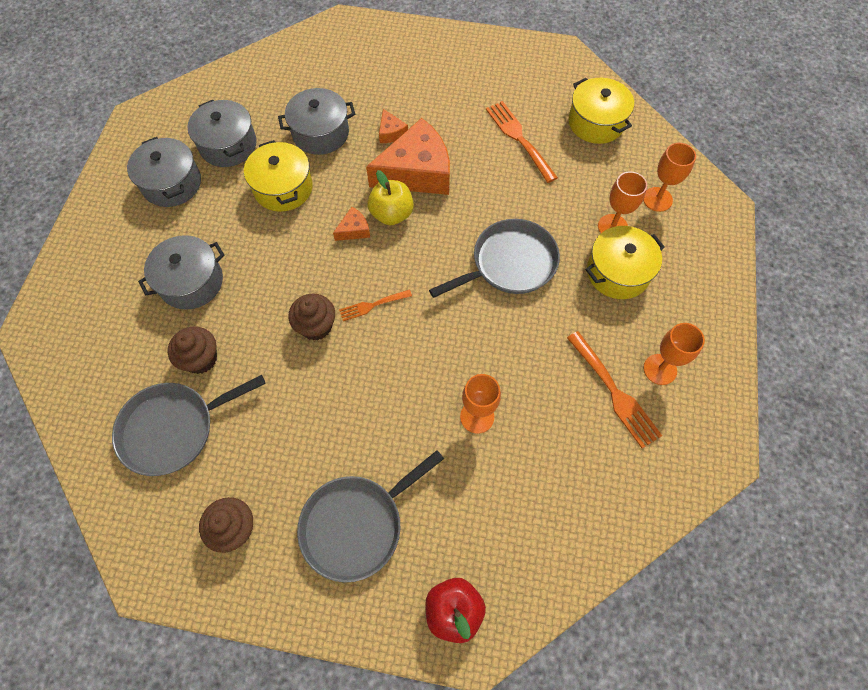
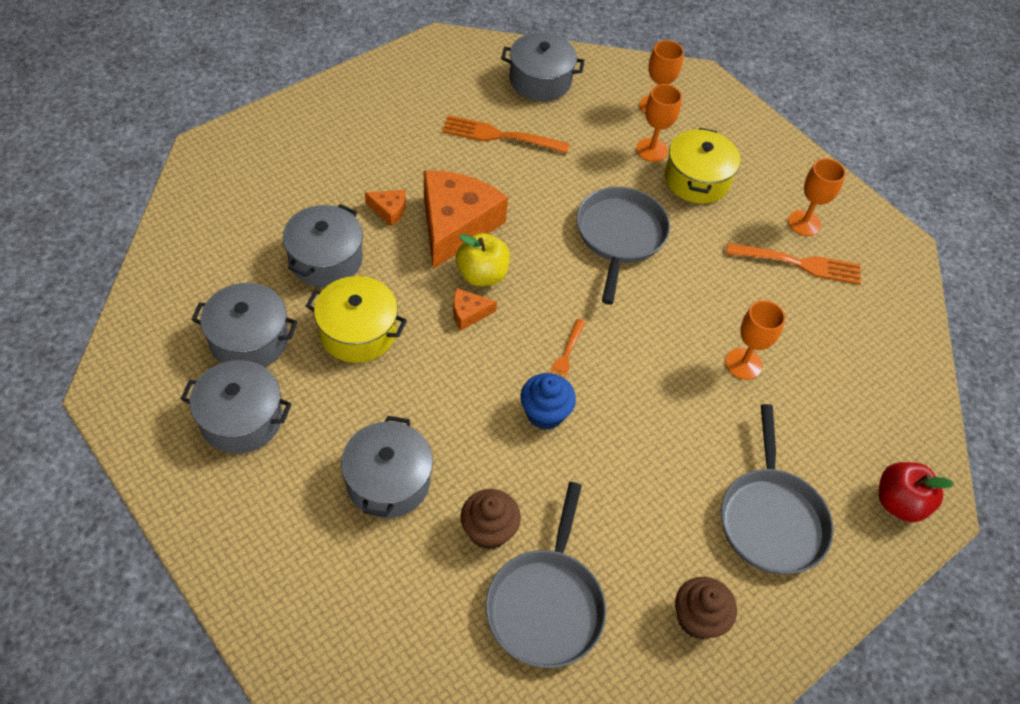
camera: 55 degrees left, 10 degrees down
(316, 326) = (545, 413): brown cupcake -> blue cupcake
(354, 230) = (468, 313): orange cheese -> orange cheese turned 105 degrees counterclockwise
(596, 122) = (540, 80): yellow pot -> grey pot

